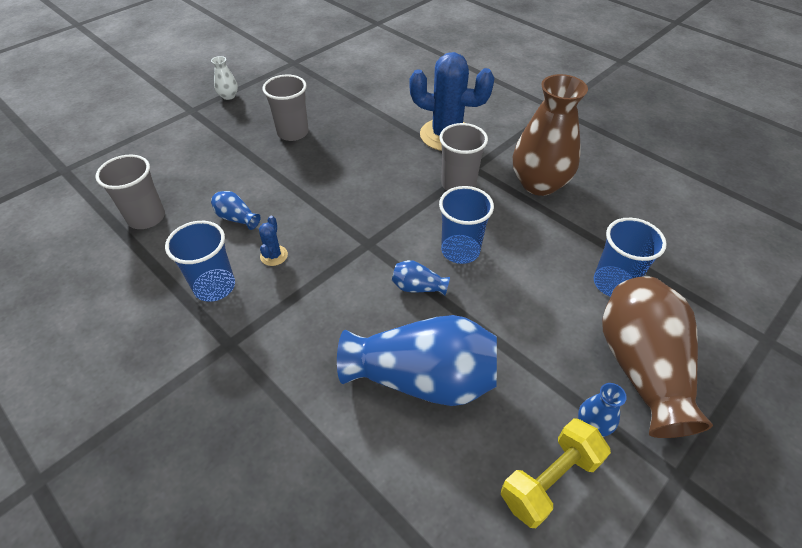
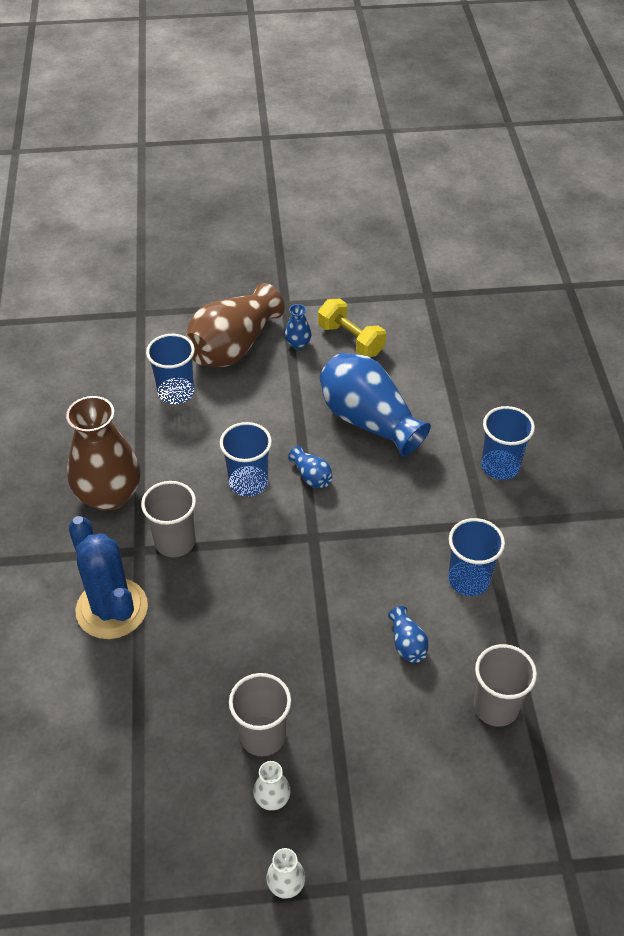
camera: 140 degrees left, 0 degrees up
(246, 420) = (500, 466): none -> blue cup
(263, 116) = (272, 798): none -> white vase
(274, 255) = (400, 578): blue cactus -> none
(550, 480) = (351, 340): yellow dumbbell -> yellow dumbbell turned 45 degrees clockwise

